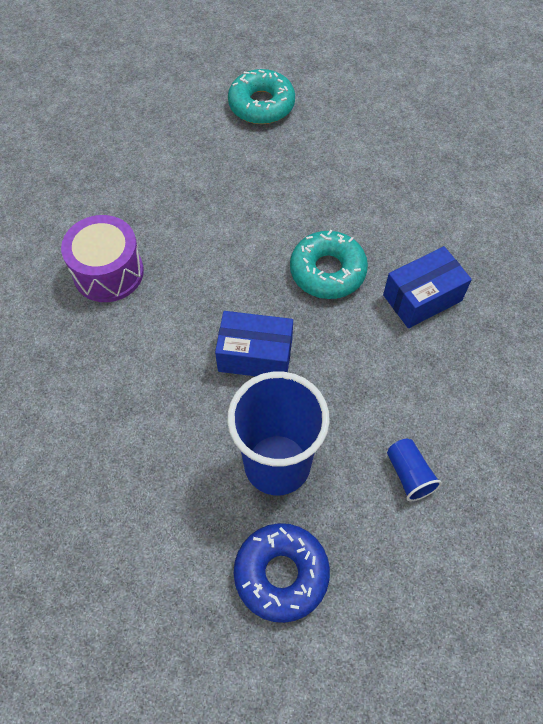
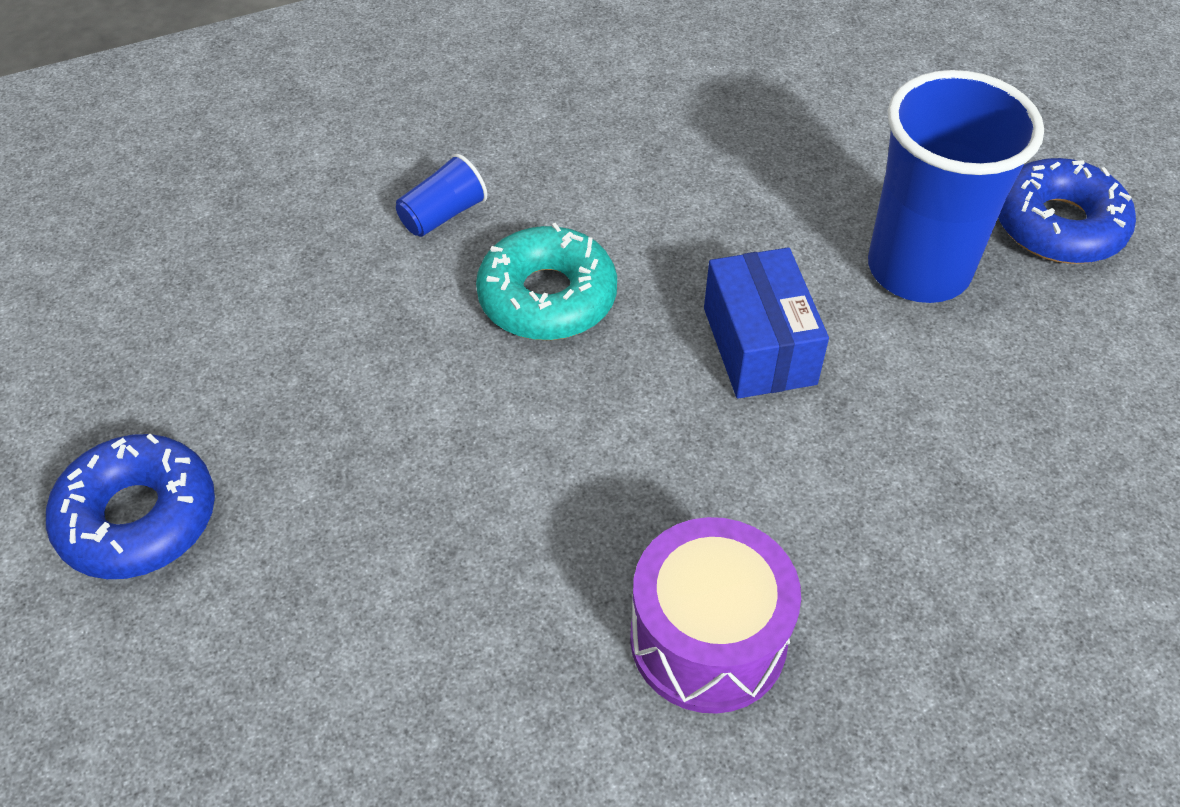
camera: 110 degrees left, 10 degrees down
(261, 105) = (138, 518): turquoise donut -> blue donut
(409, 474) = (839, 138): blue cup -> blue cup (443, 215)
(422, 298) = (548, 177): blue box -> none

